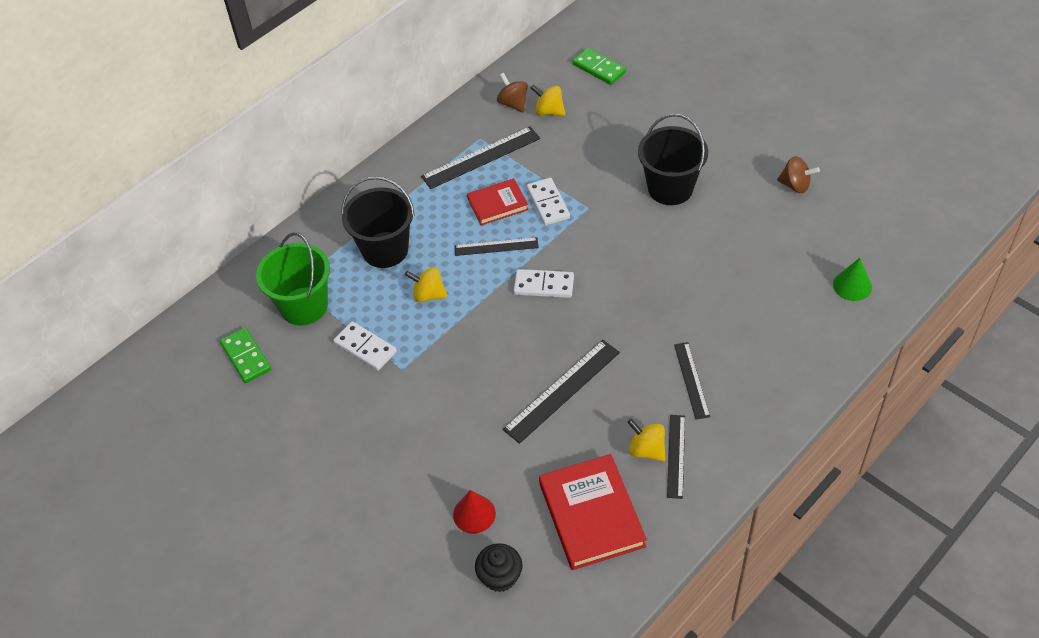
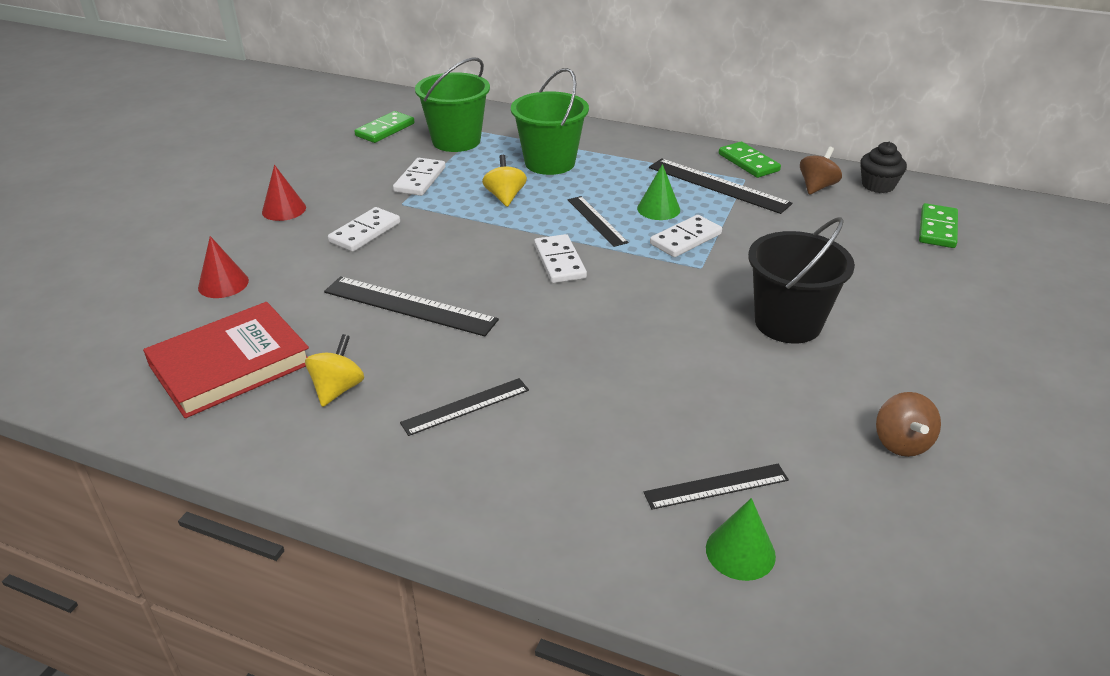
camera: 65 degrees right, 15 degrees down
(367, 458) = (284, 209): none -> red cone
(385, 250) = (550, 163): black bucket -> green bucket
(438, 403) = (365, 232): none -> white domino
(455, 126) = (748, 162): none -> green domino
(497, 204) = (658, 209): red book -> green cone
(500, 576) = (141, 317): black cupcake -> black cupcake (878, 185)
(549, 111) = (829, 210): yellow spinning top -> none
(676, 456) = (334, 416): black ruler -> black ruler (716, 486)

